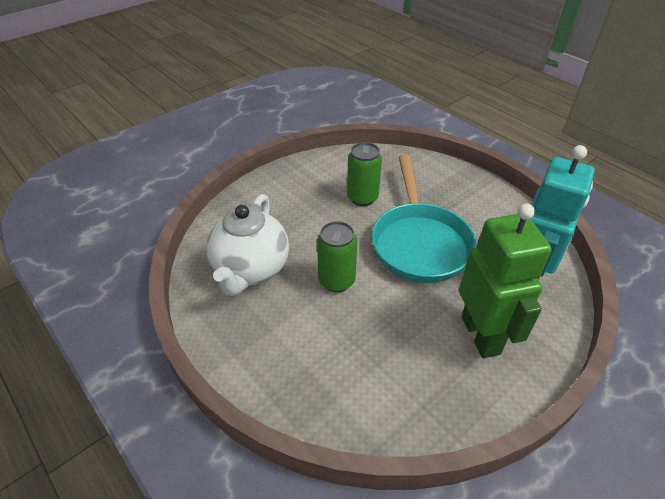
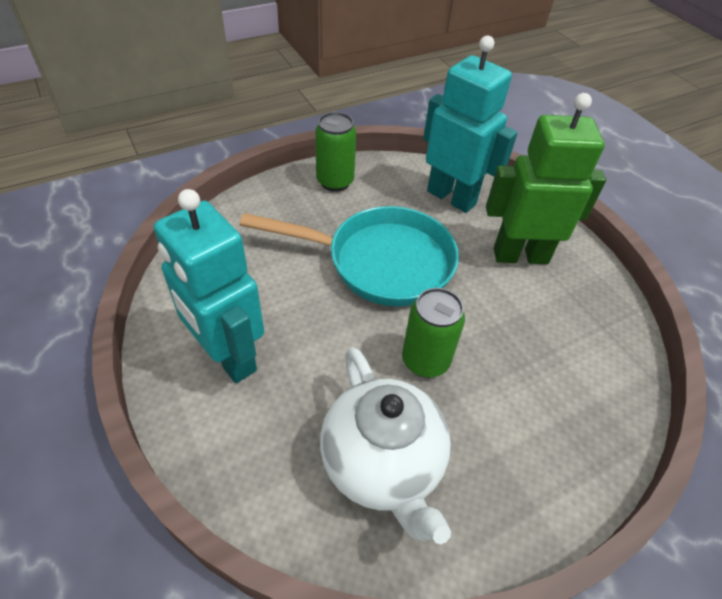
camera: 80 degrees left, 5 degrees up
(251, 270) = (382, 465): white teapot -> white teapot turned 45 degrees clockwise
(306, 189) = (228, 357): none -> turquoise robot
(362, 198) = (277, 294): green can -> green can (335, 181)

